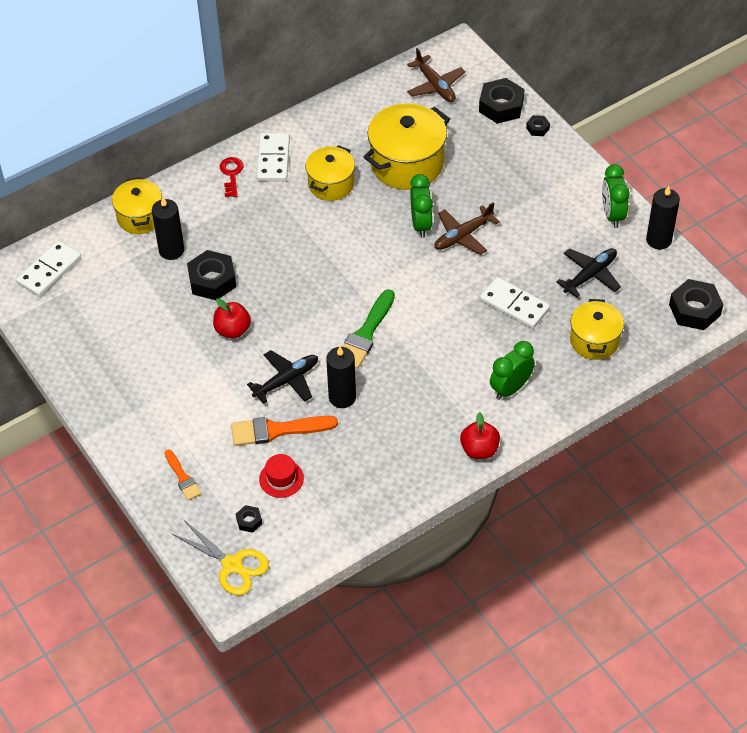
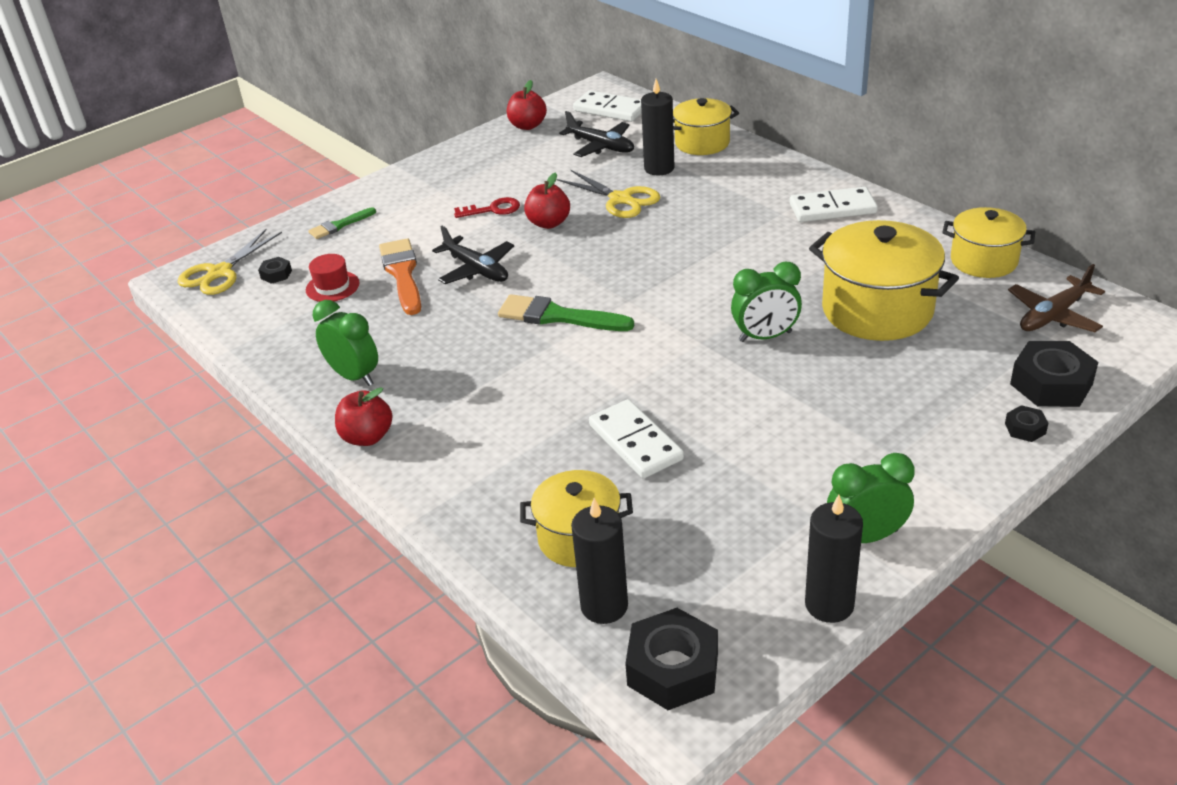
camera: 85 degrees right, 15 degrees down
(53, 333) = (527, 126): none -> red apple
(183, 477) = (339, 225): orange brush -> green brush
(212, 280) = (620, 199): black nut -> yellow scissors
(231, 174) = (793, 185): red key -> red key (493, 209)
(331, 184) = (809, 255): yellow pot -> yellow pot (983, 261)
(342, 397) = (453, 312): black candle -> black candle (604, 606)
(463, 235) = (758, 377): brown plane -> none
(510, 388) = (476, 455): green clock -> green clock (354, 376)
(514, 305) = (635, 442): white domino -> white domino turned 60 degrees counterclockwise
(590, 275) = (718, 521): black plane -> black plane (601, 146)

